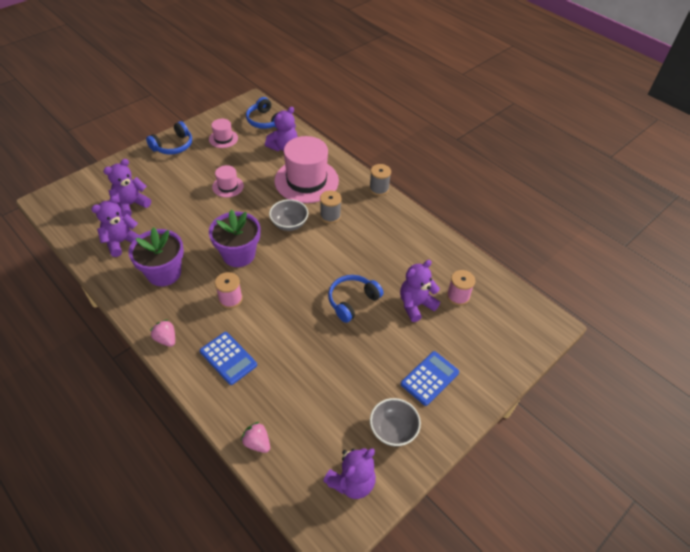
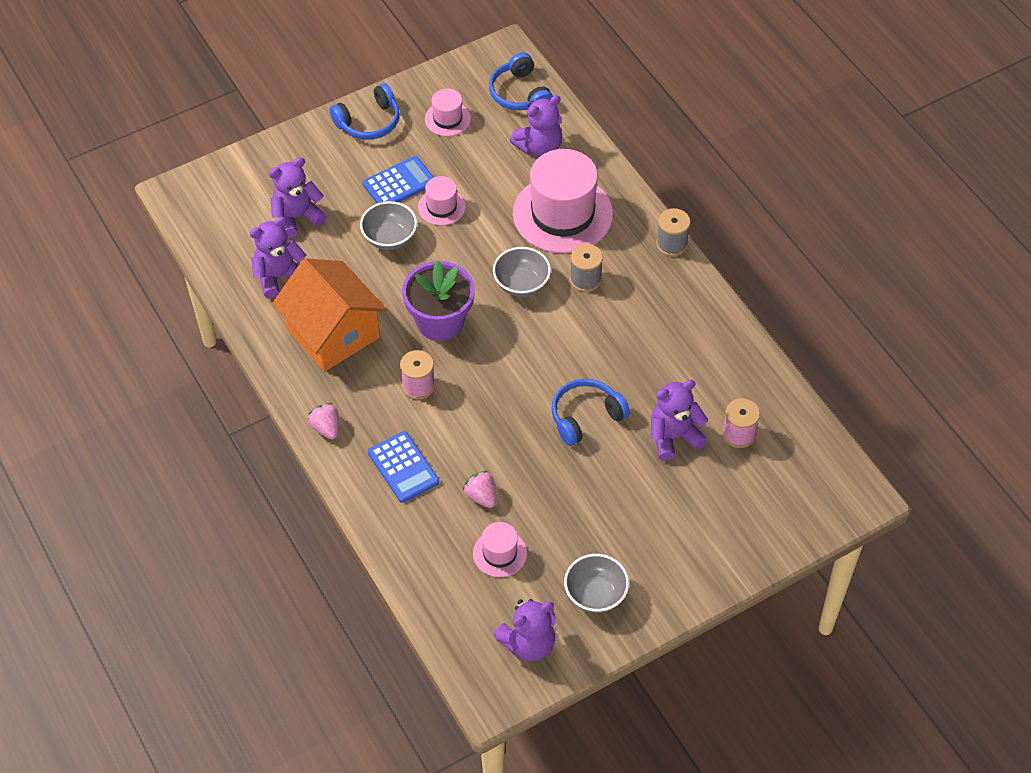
camera: 15 degrees right, 5 degrees up
(164, 273) = (333, 333): purple flower pot -> orange house
(196, 208) = (390, 238): none -> grey bowl
(257, 443) = (422, 578): pink strawberry -> pink strawberry (481, 496)
(313, 411) = (500, 553): none -> pink hat
(429, 378) = (662, 539): blue calculator -> blue calculator (399, 183)

